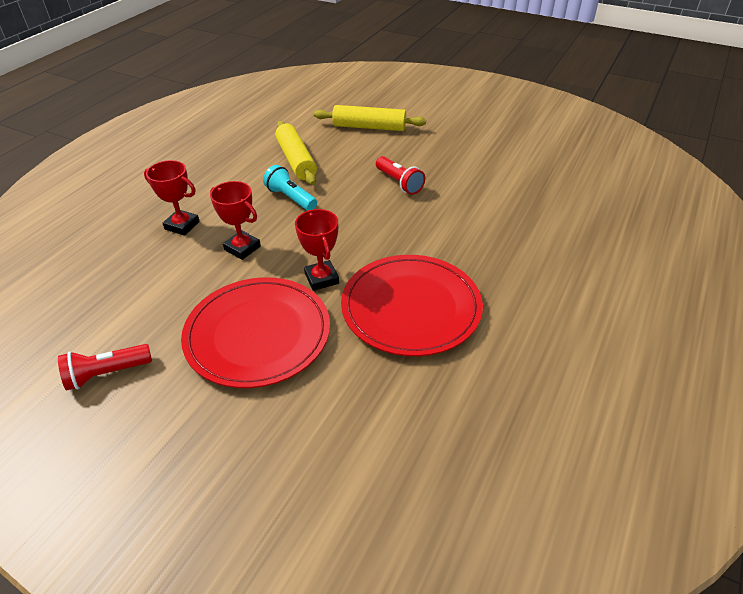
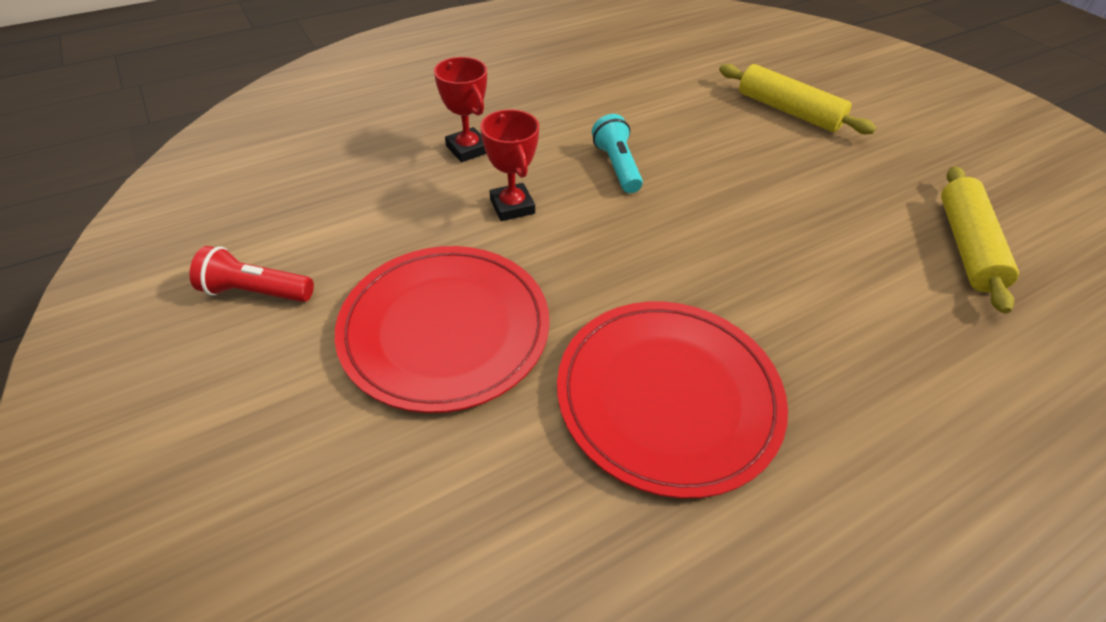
camera: 30 degrees right, 5 degrees up
(296, 160) = (659, 120): yellow rolling pin -> yellow rolling pin (966, 245)
(321, 278) = (577, 292): red trophy -> none
(399, 183) = (777, 203): red flashlight -> none

